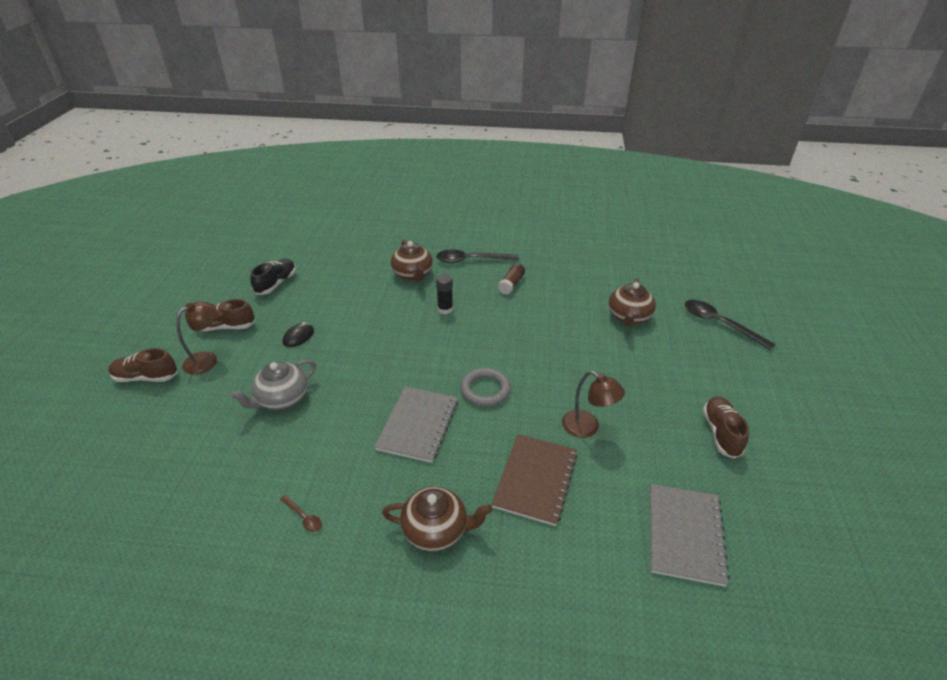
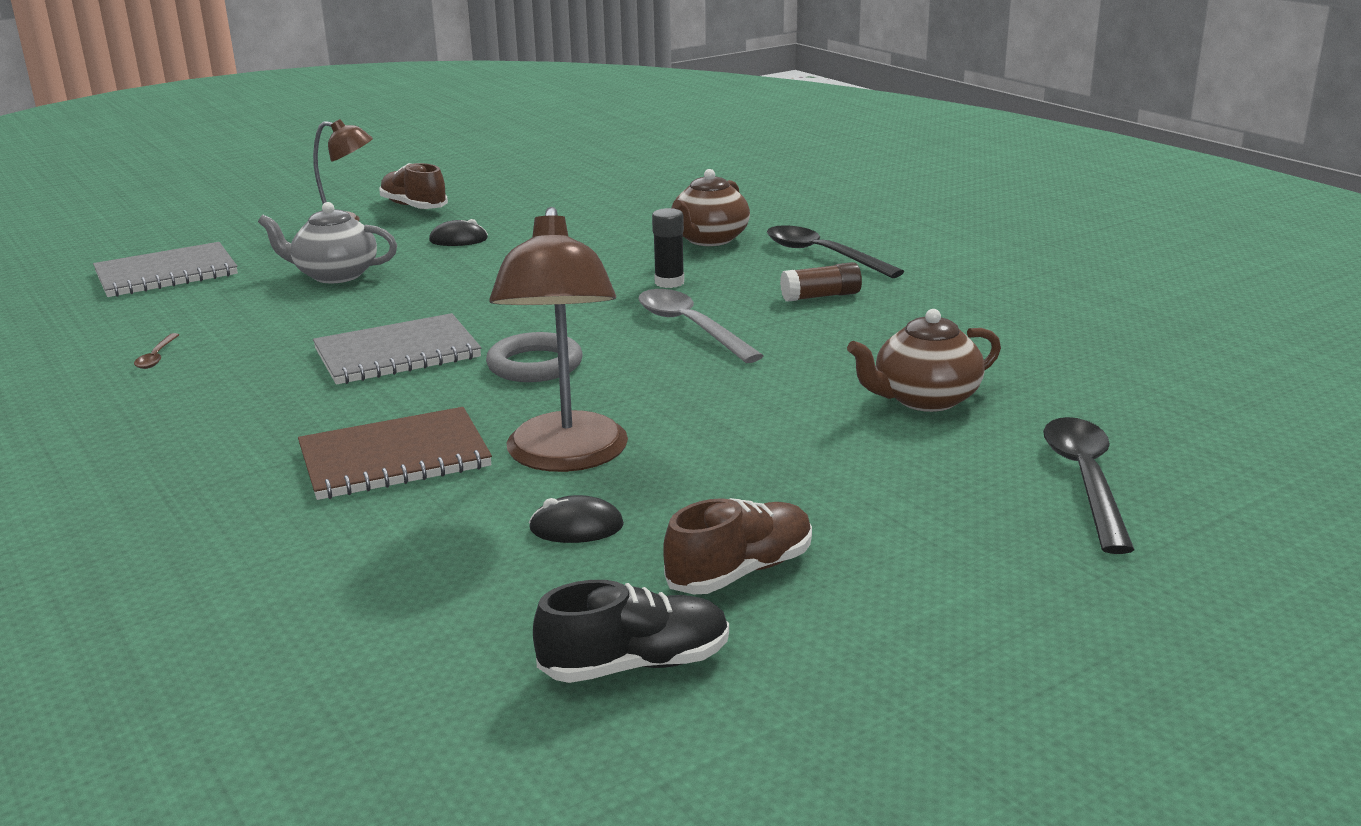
camera: 50 degrees right, 15 degrees down
(146, 377) = (276, 214): brown shoe -> none
(276, 283) = (538, 193): black shoe -> black shoe (635, 664)
(436, 530) = (219, 430): brown teapot -> none
(500, 330) = (690, 327): none -> grey spoon
(587, 428) = (566, 457): brown lamp -> brown lamp, size x1.63
(652, 456) = (576, 527): none -> black mouse
(685, 534) = (426, 608): grey notebook -> grey notebook (166, 274)

